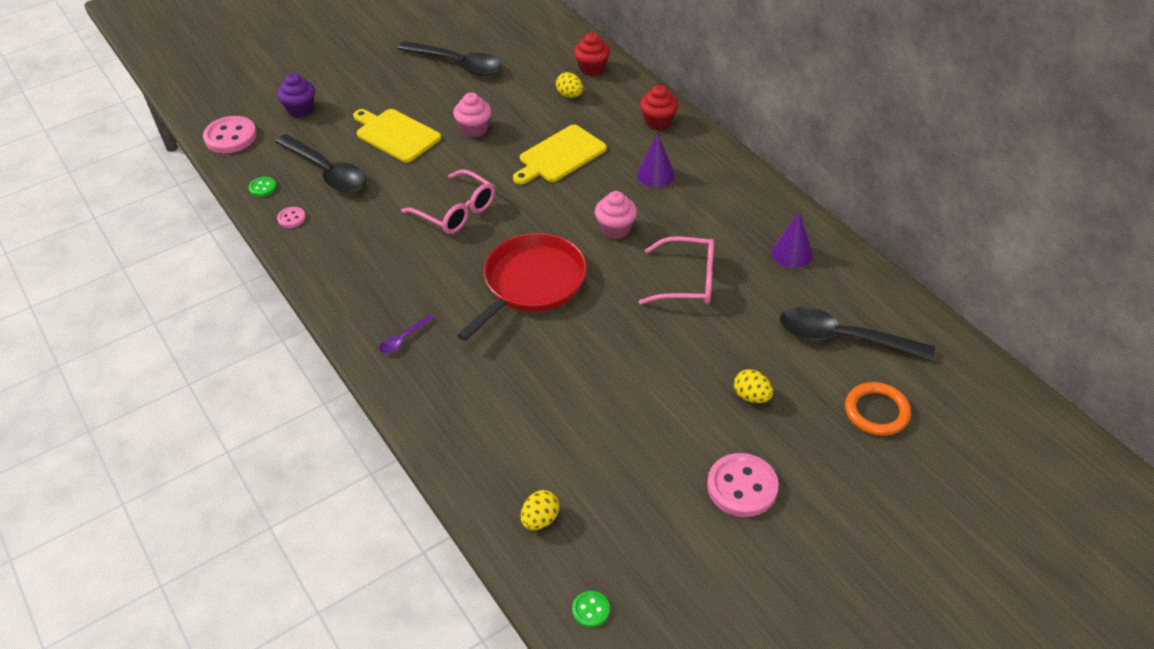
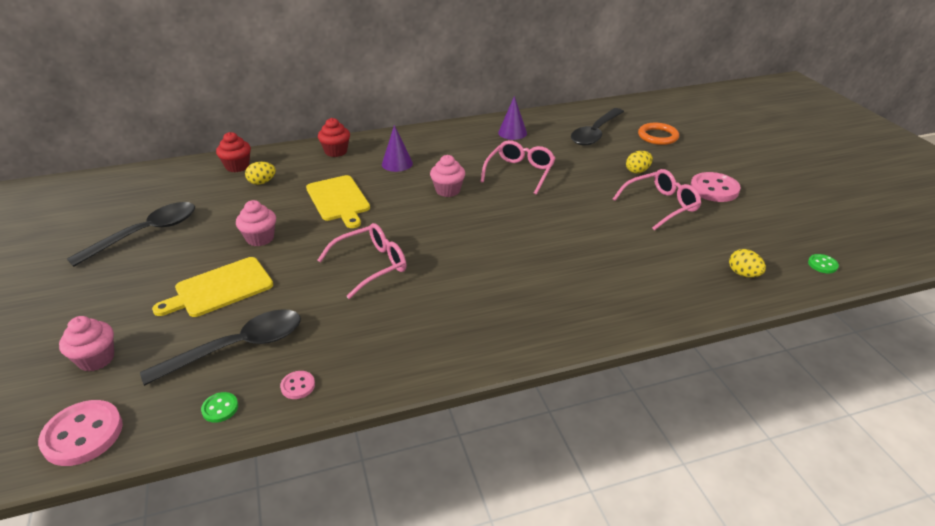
camera: 75 degrees left, 10 degrees down
(300, 109) = (96, 359): purple cupcake -> pink cupcake
(403, 339) = (528, 320): purple spoon -> none
(531, 283) = (489, 239): red pan -> none
(669, 429) = (661, 205): none -> pink glasses

